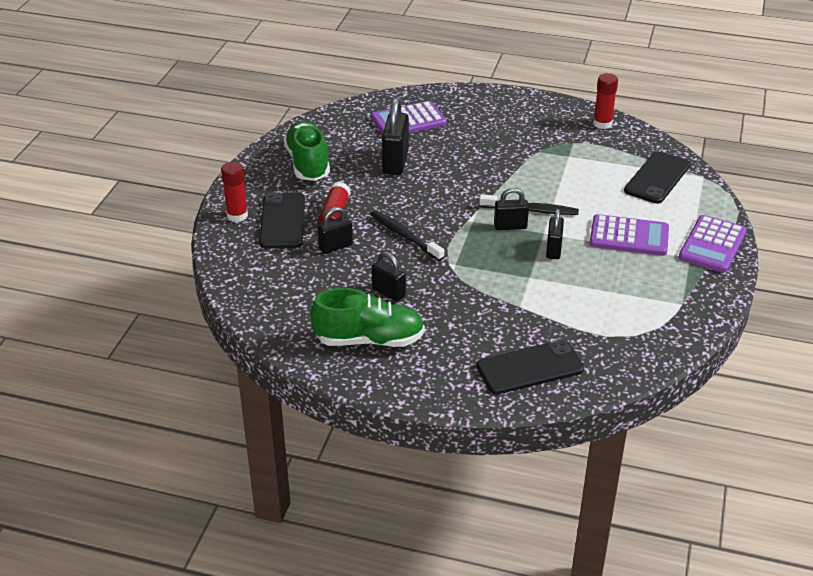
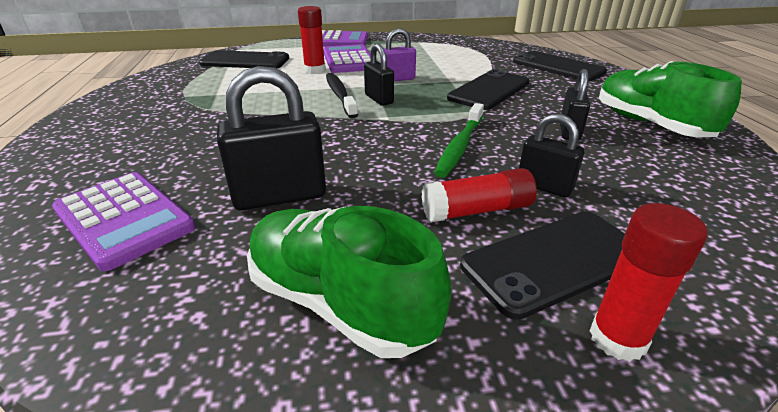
camera: 115 degrees left, 5 degrees down
(308, 164) = (340, 302): green shoe -> green shoe turned 75 degrees clockwise
(404, 236) = (460, 146): black toothbrush -> green toothbrush
(492, 290) = (489, 90): none -> black phone
(553, 249) = (398, 79): black padlock -> purple padlock
(602, 124) = (135, 89): red glue stick -> red glue stick (315, 70)

